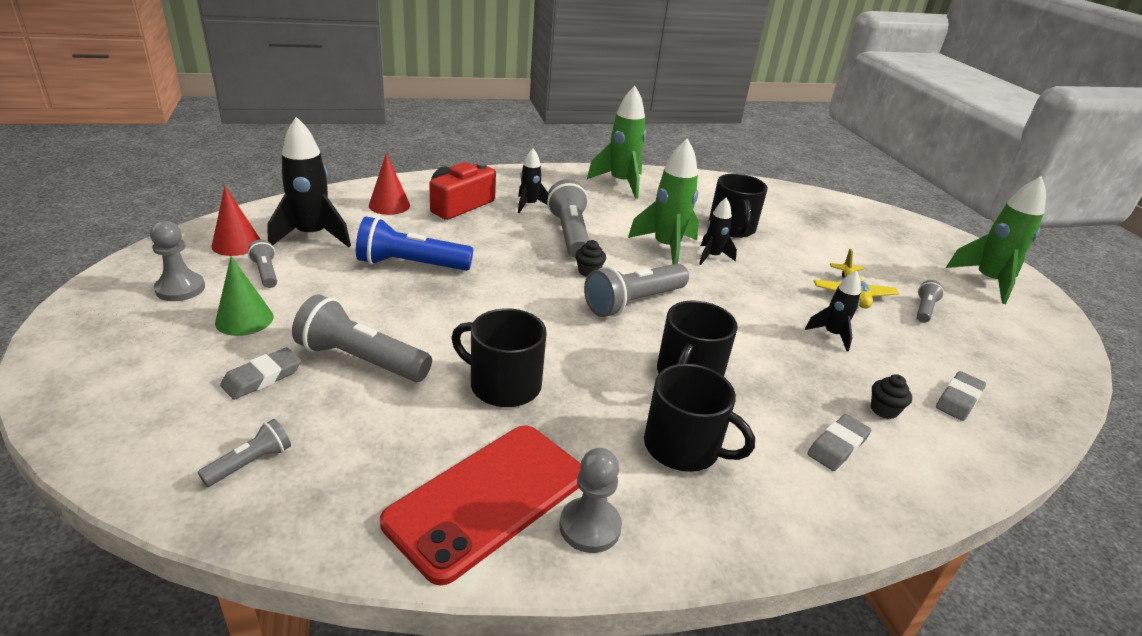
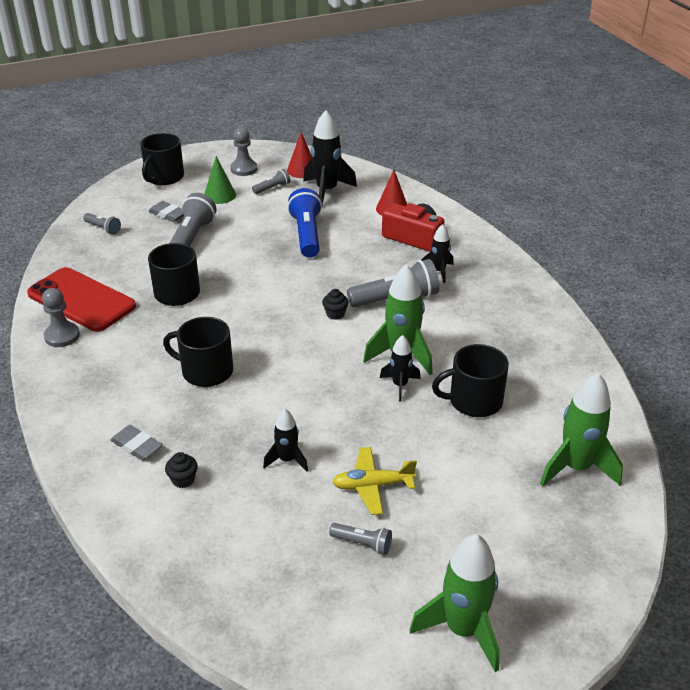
camera: 85 degrees right, 5 degrees up
(621, 183) = (531, 320): green rocket -> green rocket (576, 467)
(633, 302) = (296, 340): grey flashlight -> none
(683, 447) = (128, 369): black mug -> black mug (164, 177)
(958, 399) = (207, 536): grey eraser -> none

